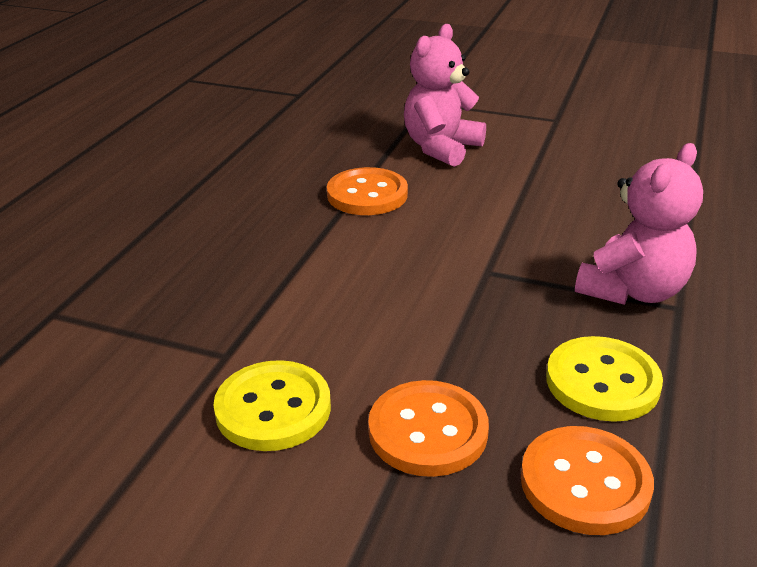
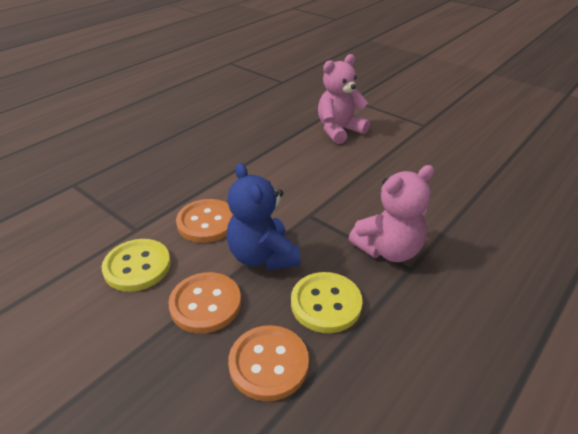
camera: 20 degrees right, 5 degrees up
(367, 195) = (276, 151): orange button -> orange button (206, 222)
(462, 343) = (262, 256): none -> blue teddy bear

